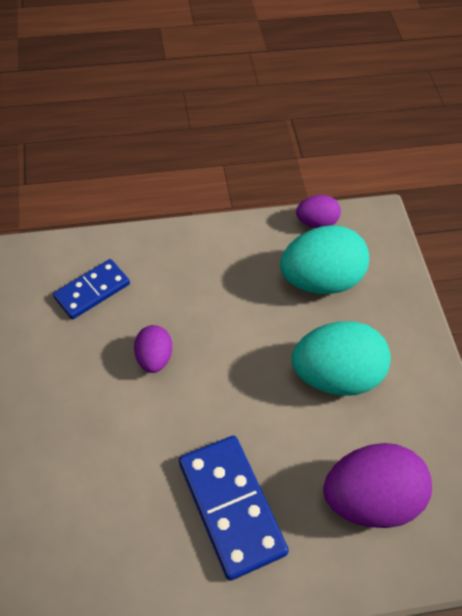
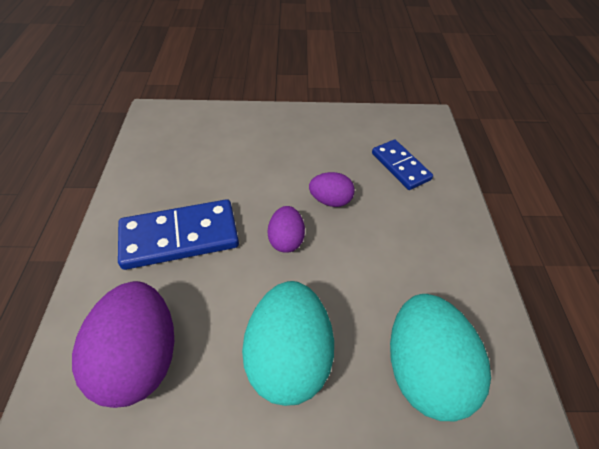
camera: 100 degrees right, 5 degrees down
(316, 222) = (519, 386): purple egg -> purple egg (286, 239)

